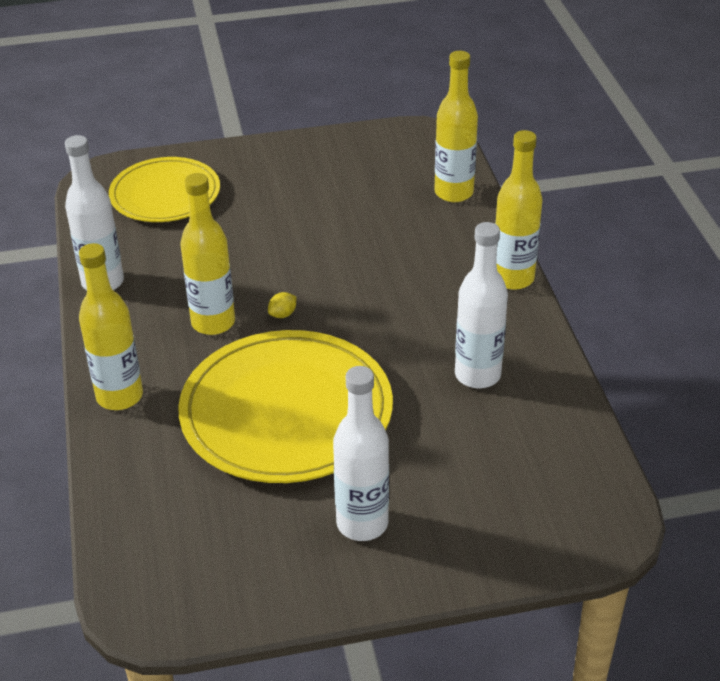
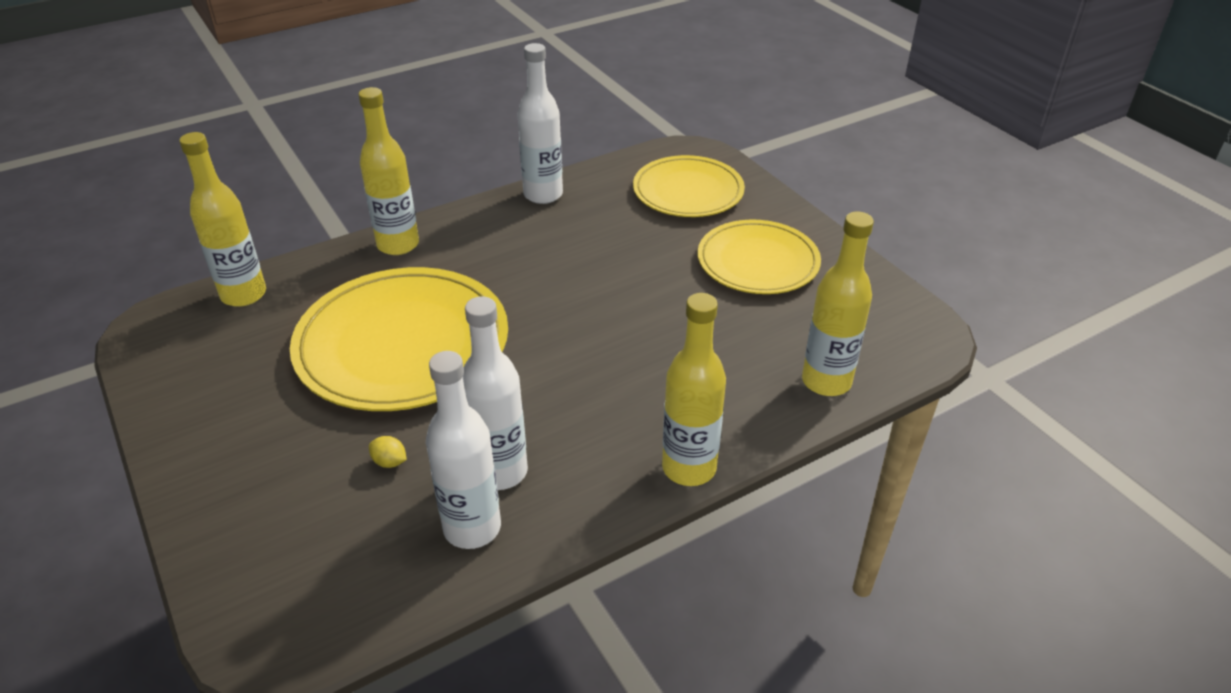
camera: 70 degrees right, 0 degrees up
(213, 323) = (514, 268): yellow bottle -> yellow bottle (244, 295)
(283, 314) = (544, 306): yellow lemon -> yellow lemon (389, 462)
(294, 184) = (758, 262): none -> yellow plate
(362, 523) = (258, 432): white bottle -> white bottle (472, 528)

